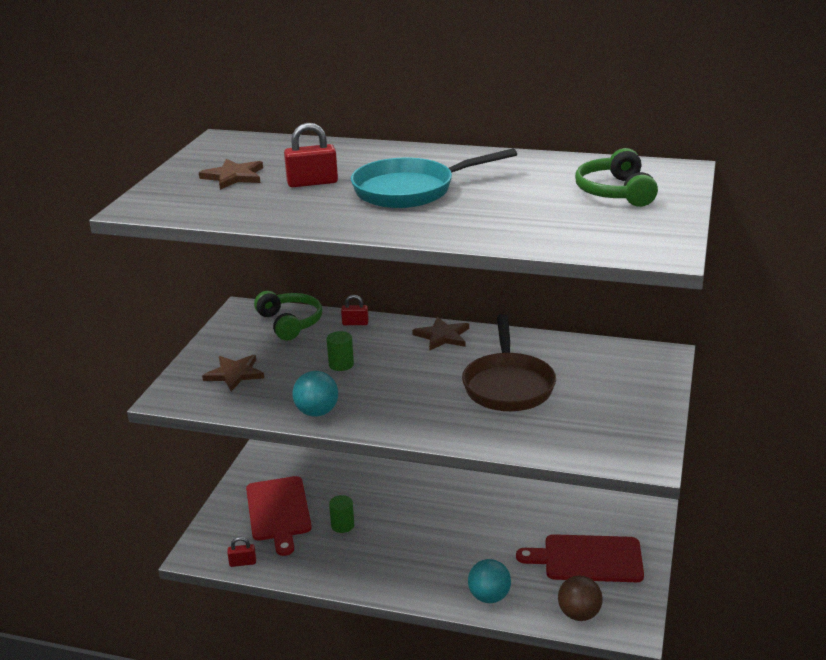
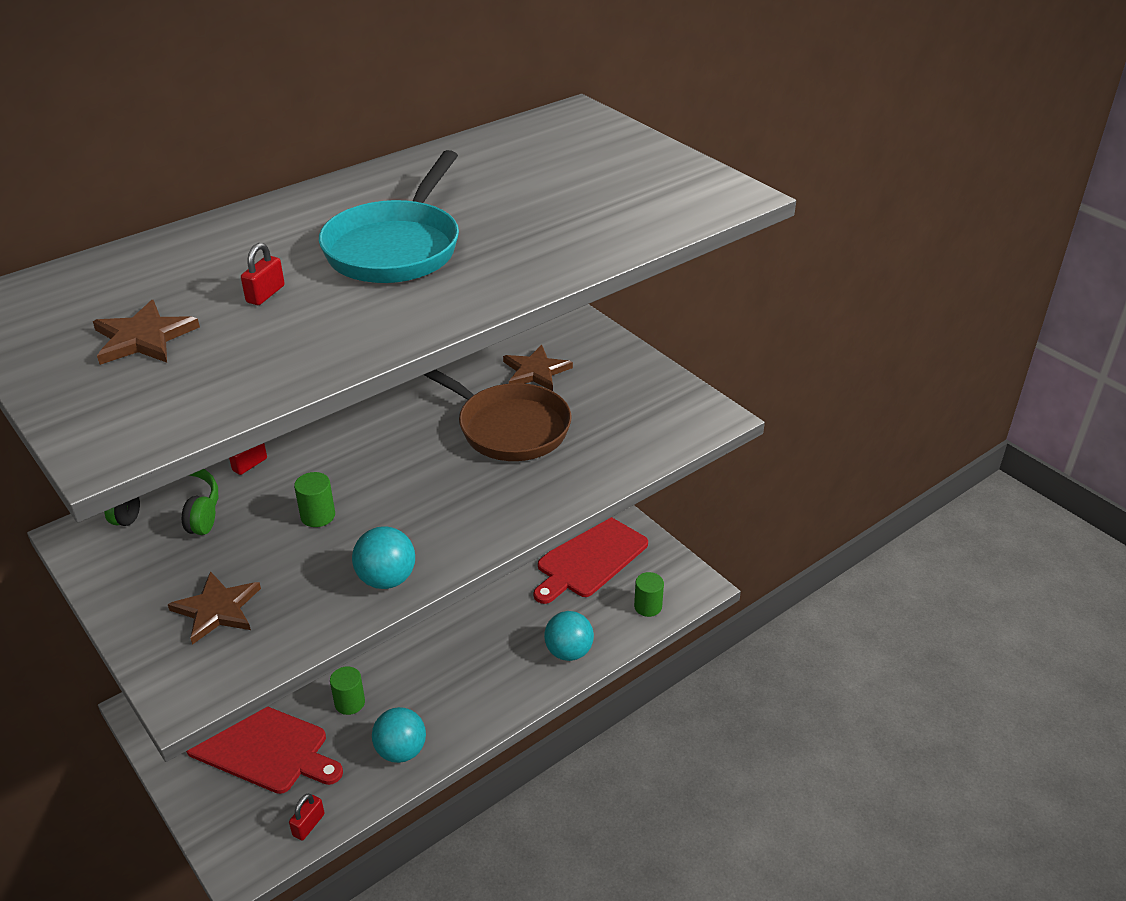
camera: 55 degrees left, 10 degrees up
(312, 182) = (265, 294): red padlock -> red padlock, size x0.61
(329, 568) = (401, 751): none -> turquoise ball
(442, 336) = (365, 420): brown star -> brown star (535, 371)
(579, 614) = (648, 606): brown ball -> green cylinder
(615, 192) = (578, 158): green headphones -> none

